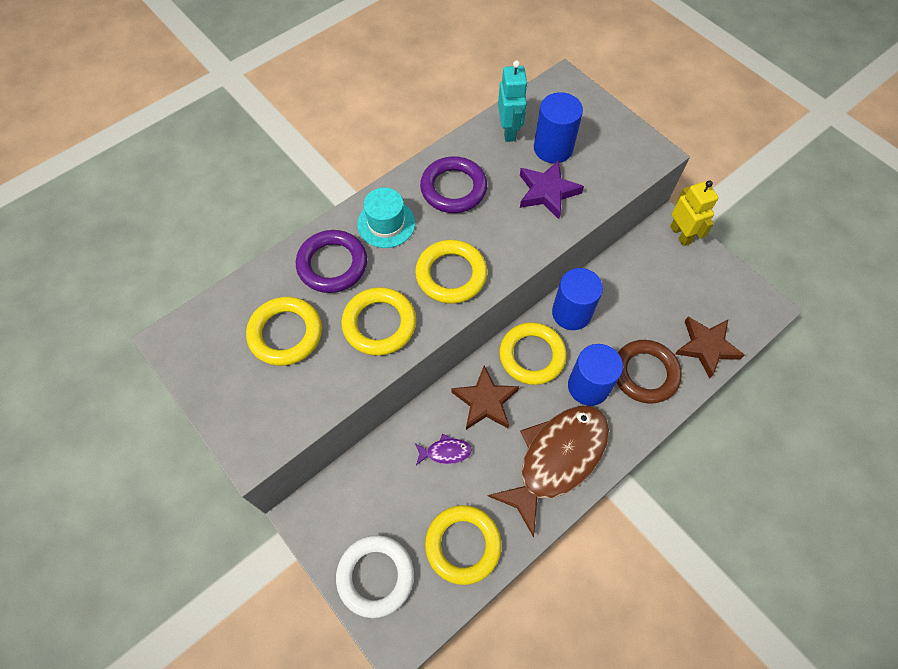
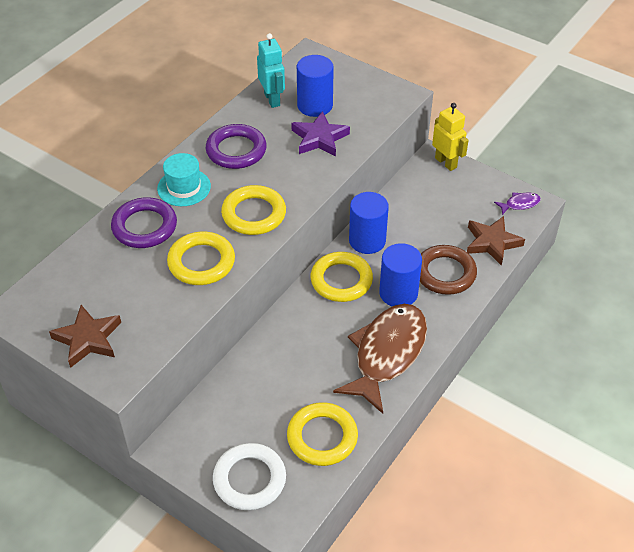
camera: 15 degrees left, 15 degrees down
(285, 333) = (118, 286): yellow ring -> none
(445, 452) = (285, 370): purple fish -> purple fish (519, 204)
(485, 401) = (309, 324): brown star -> brown star (88, 339)

